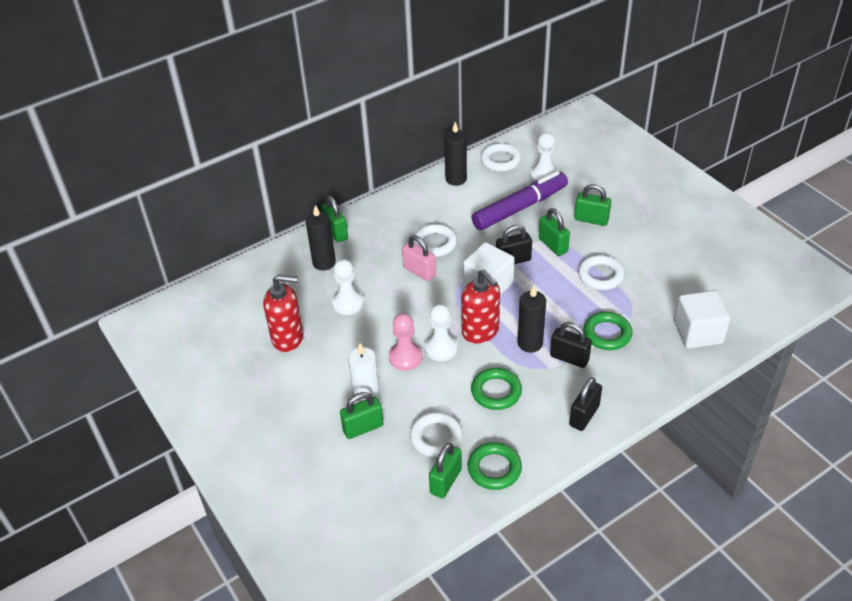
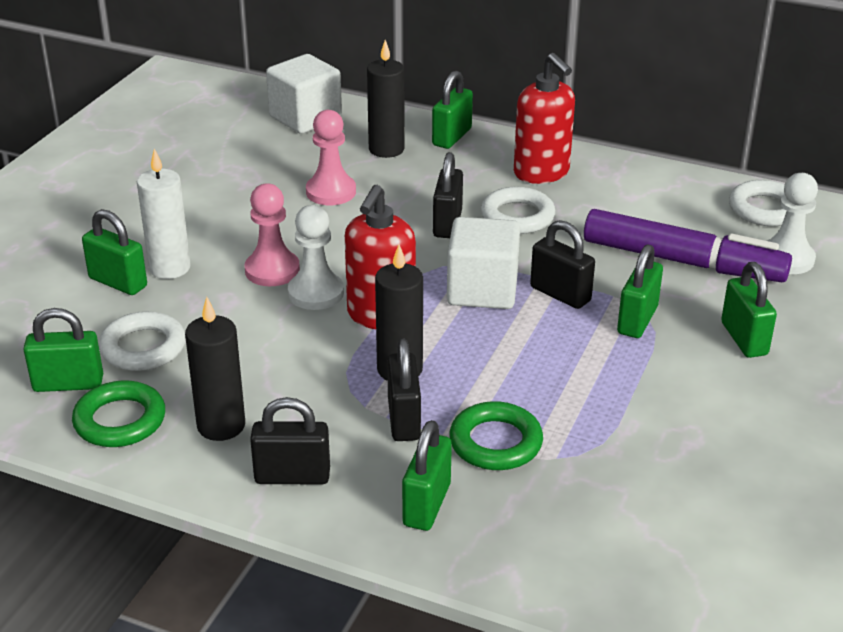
camera: 55 degrees right, 10 degrees down
(288, 338) = (229, 173): red soap dispenser -> red soap dispenser (541, 173)
(348, 303) = (331, 192): white pawn -> pink pawn
(419, 271) = (447, 224): pink padlock -> black padlock
(456, 179) = (672, 187): black candle -> black candle (221, 425)
(496, 391) = (272, 371): green ring -> none
(600, 275) = (623, 392): white ring -> none
(634, 376) = (426, 505): none -> green padlock
(698, 332) = (604, 551): white cube -> white cube (305, 118)

